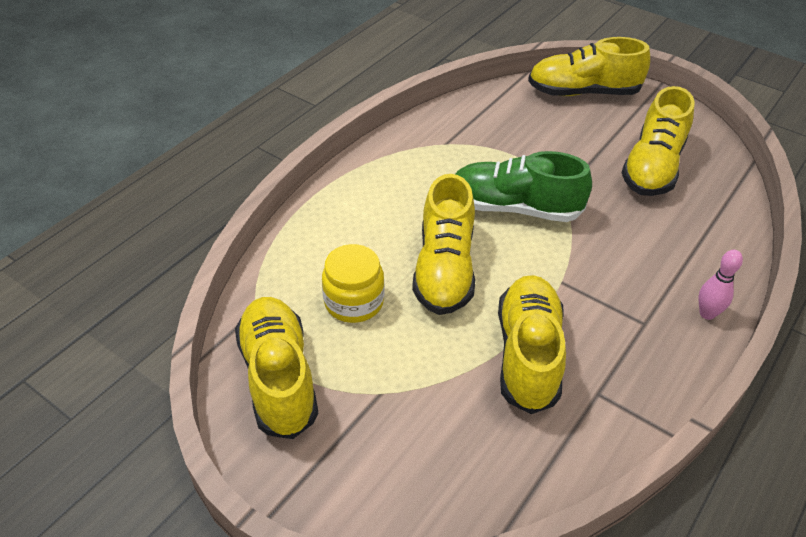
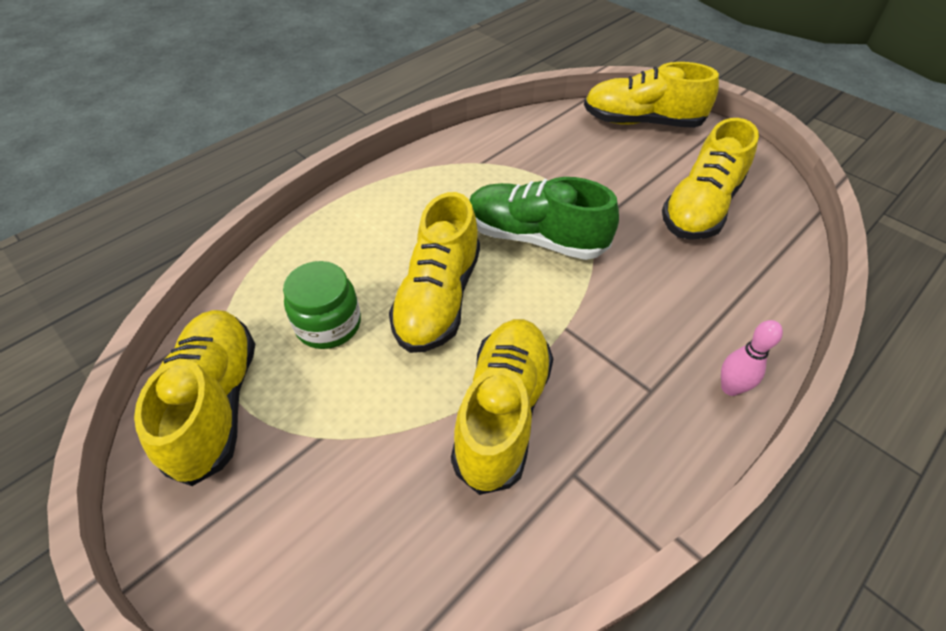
camera: 10 degrees right, 5 degrees up
(354, 302) = (328, 324): yellow jar -> green jar

